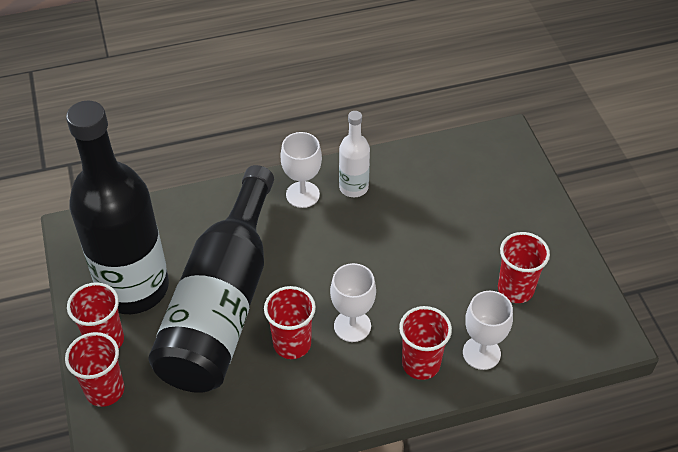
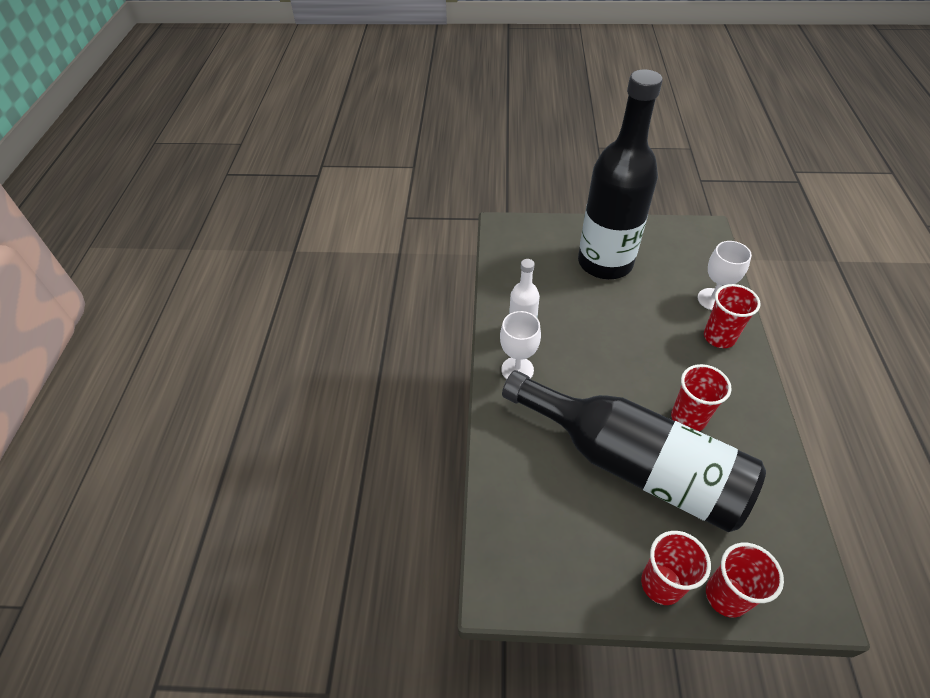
camera: 70 degrees left, 0 degrees up
(134, 288) = (596, 541): black bottle -> black bottle (605, 263)
(352, 326) = (675, 371): white goblet -> none
(515, 289) = (656, 264): red cup -> none

